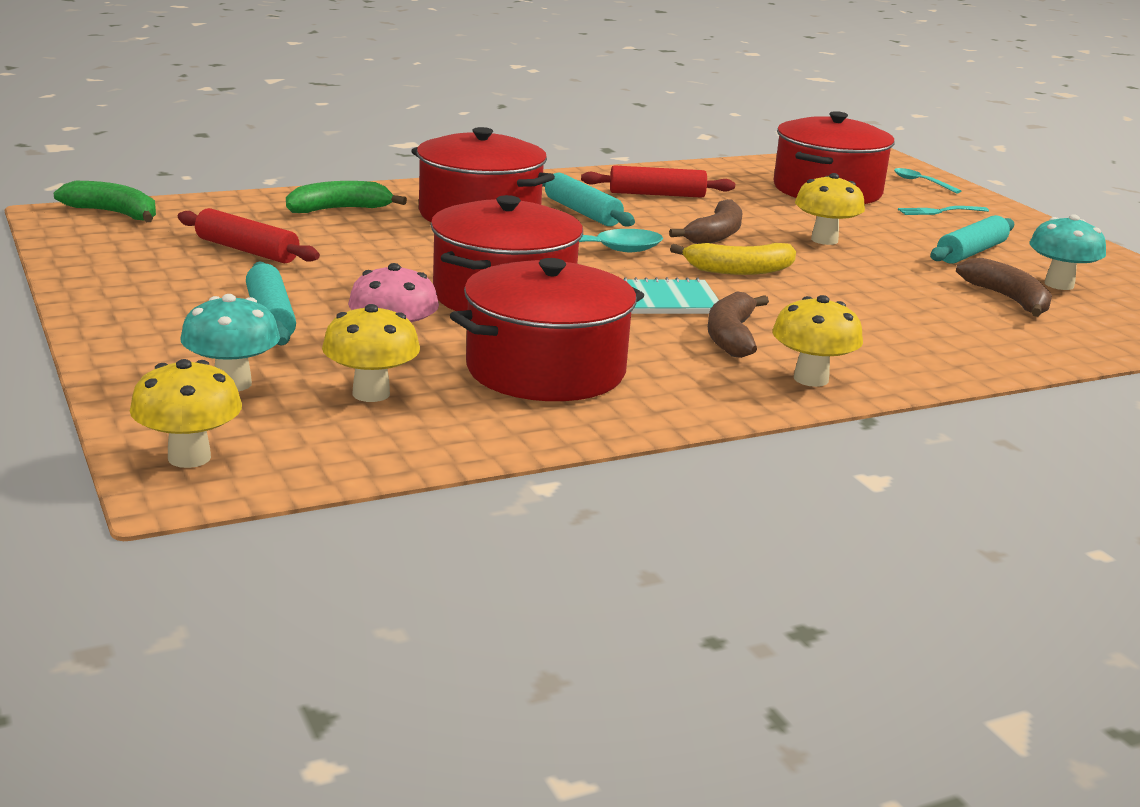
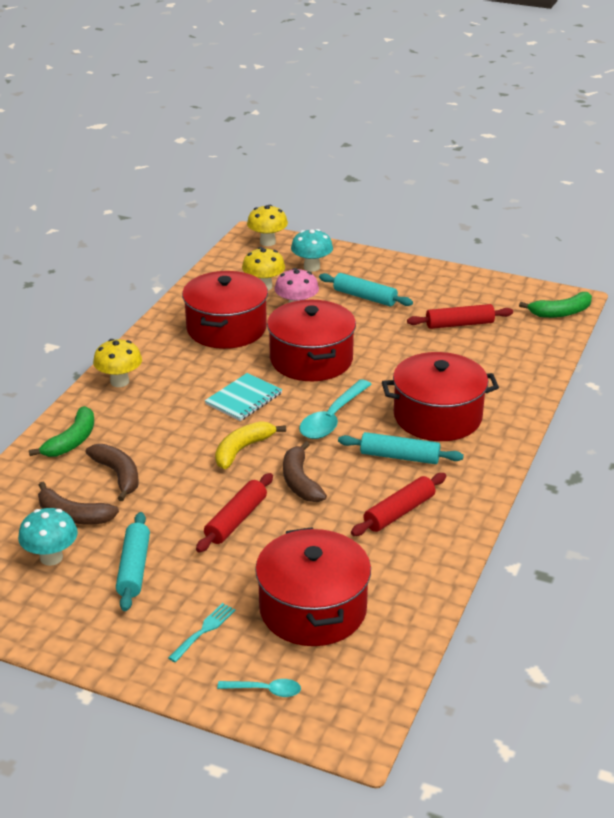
camera: 140 degrees right, 10 degrees up
(339, 209) = (499, 376): green banana -> green banana (72, 441)
(731, 336) = (182, 390): brown banana -> brown banana (118, 475)
(824, 240) = (236, 520): yellow mushroom -> red rolling pin

